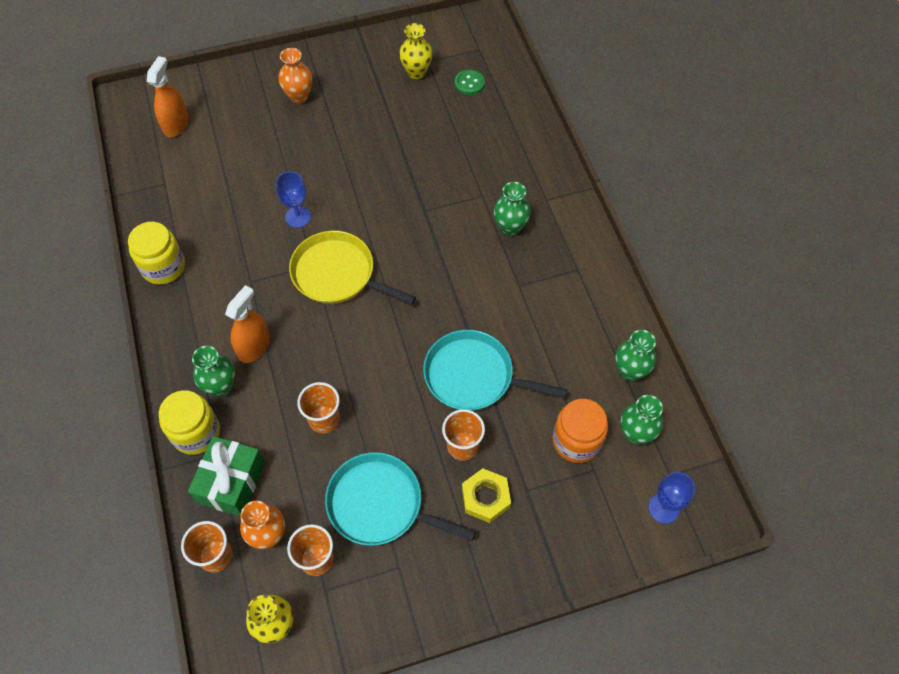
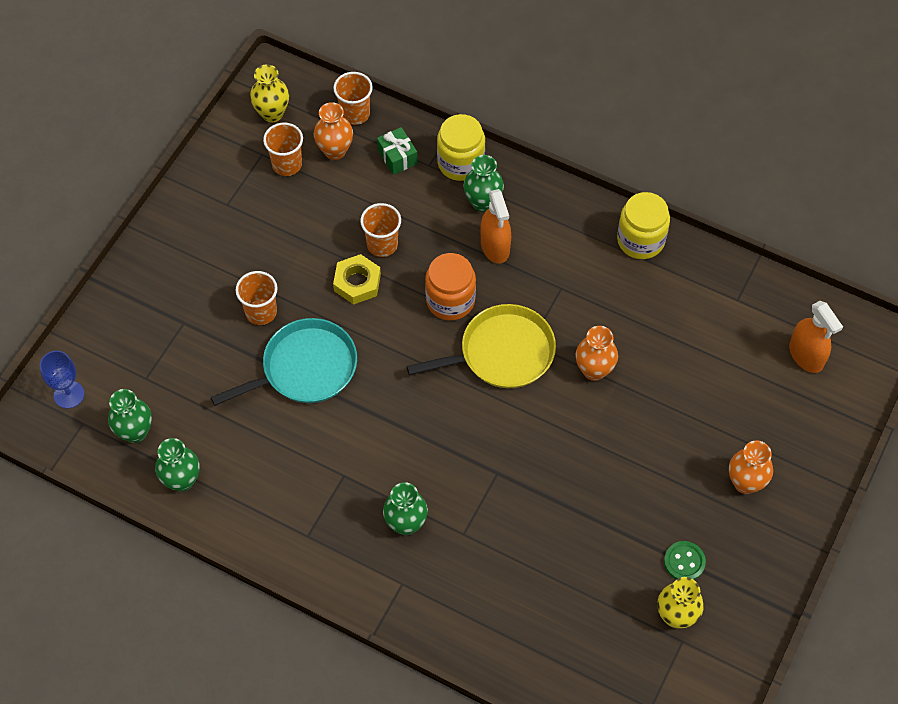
camera: 135 degrees right, 0 degrees up
(232, 482) = (397, 157): green gift -> green gift, size x0.61
(298, 217) = (594, 370): blue goblet -> orange vase
(380, 504) = (280, 228): turquoise pan -> none
(469, 83) = (611, 652): green button -> green button (684, 562)
(485, 497) = (209, 293): yellow nut -> yellow nut (357, 282)
(576, 441) = (177, 388): orange jar -> orange jar (450, 300)

